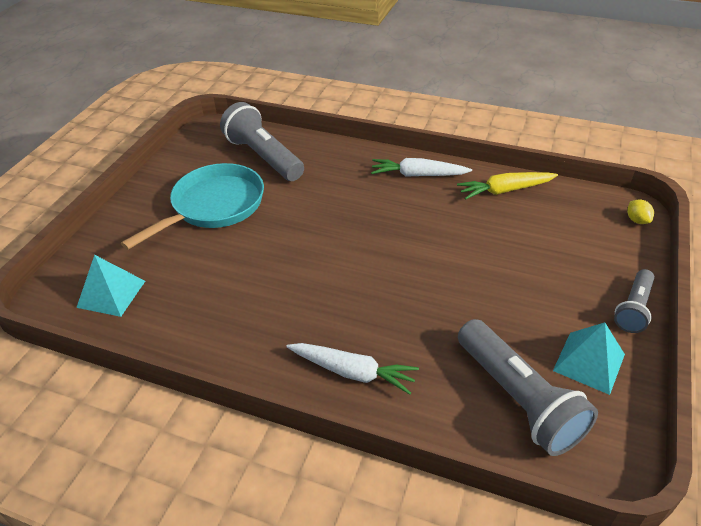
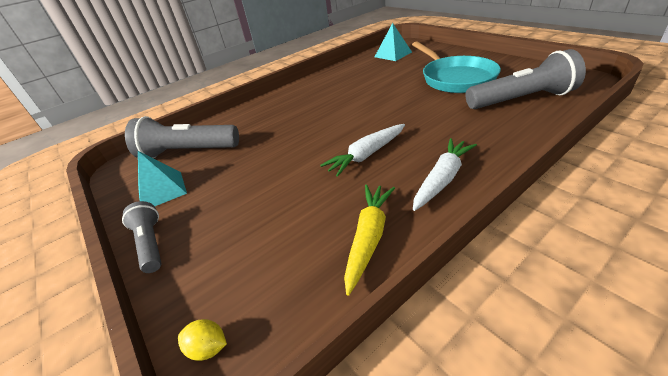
camera: 125 degrees right, 5 degrees down
(353, 372) = (270, 107): white carrot -> white carrot (366, 155)

